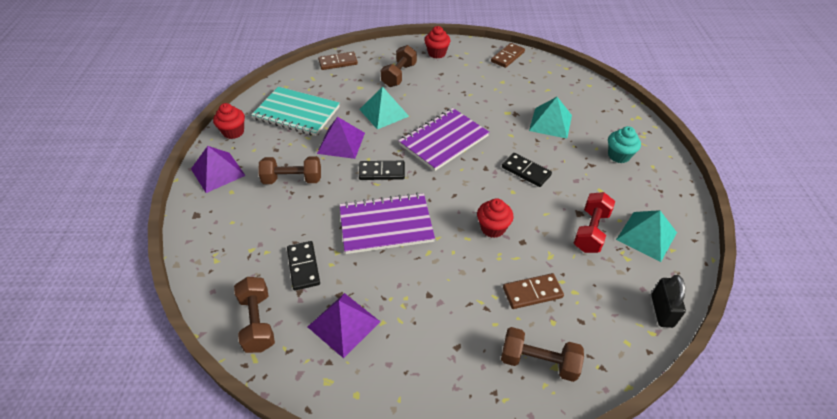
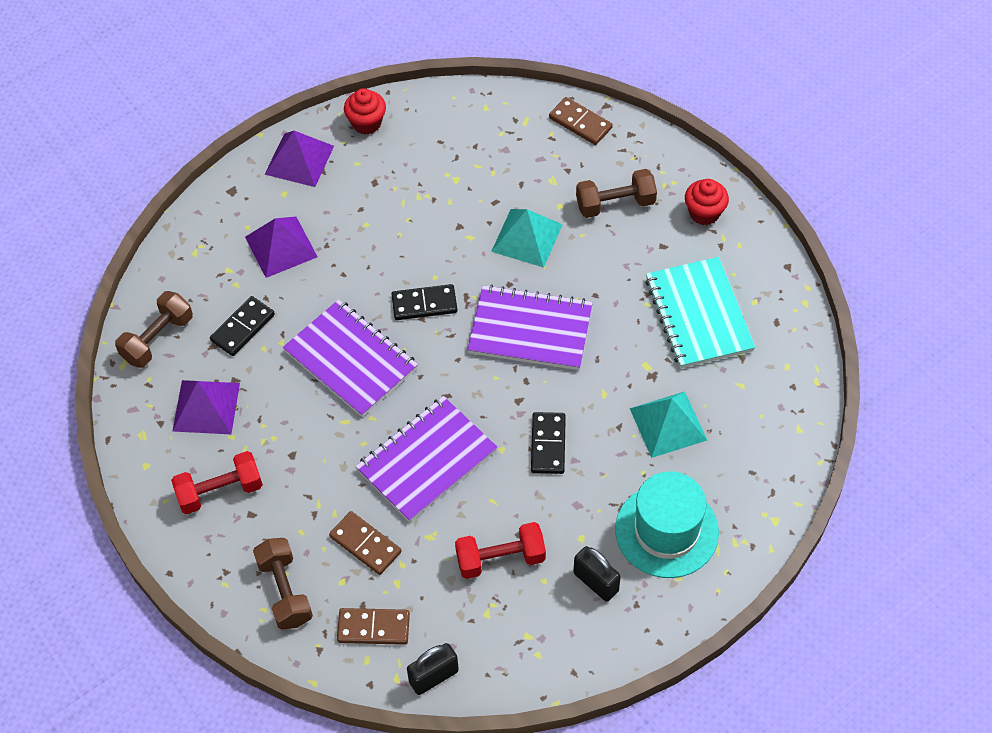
camera: 55 degrees right, 10 degrees up
(292, 180) = (344, 232): brown dumbbell -> none
(296, 113) = (448, 155): turquoise notebook -> turquoise notebook (698, 315)
(341, 143) = (437, 233): purple pyramid -> purple pyramid (281, 246)
(382, 172) = (424, 304): black domino -> black domino turned 60 degrees counterclockwise
(422, 356) = (220, 491): none -> red dumbbell
(493, 228) = (426, 460): red cupcake -> purple notebook
(507, 57) = (776, 298): brown domino -> brown domino (373, 628)
(619, 155) = (666, 531): turquoise cupcake -> turquoise hat
(635, 199) = (596, 582): none -> black padlock
(646, 236) = (539, 619): turquoise pyramid -> none

